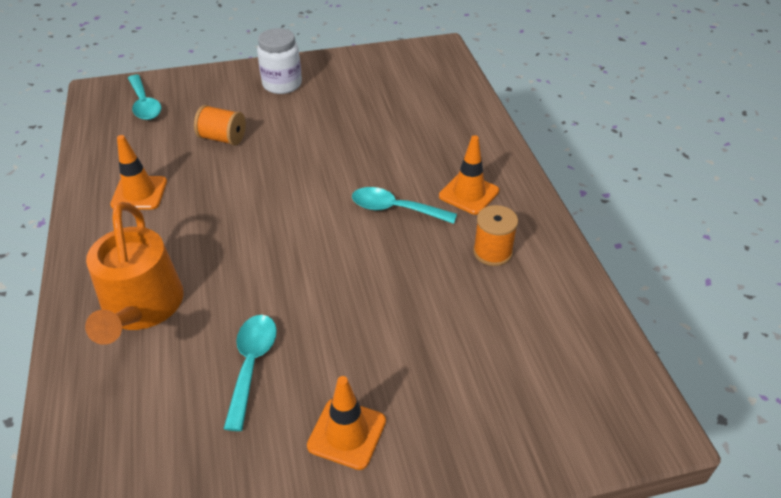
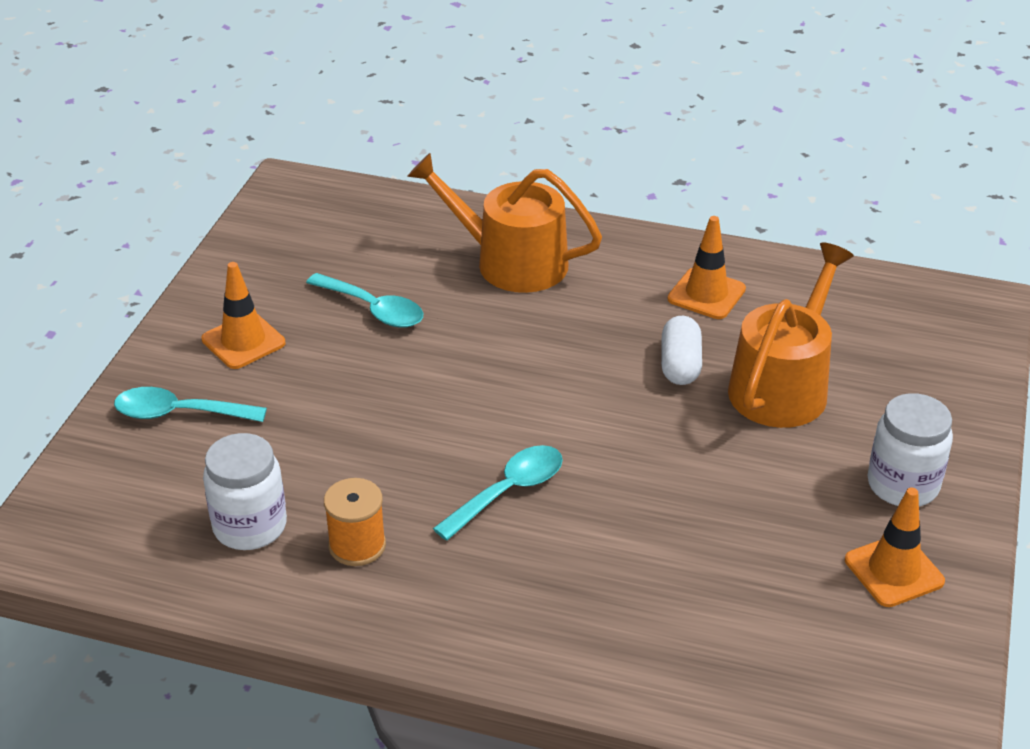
camera: 120 degrees right, 5 degrees down
(144, 104) = (919, 335): turquoise spoon -> turquoise spoon (179, 413)
(223, 138) = (783, 385): orange spool -> orange watering can
(227, 181) = (680, 365): none -> white capsule
(469, 193) = (480, 578): orange traffic cone -> orange traffic cone (894, 571)
(524, 310) = (250, 526): none -> white jar

